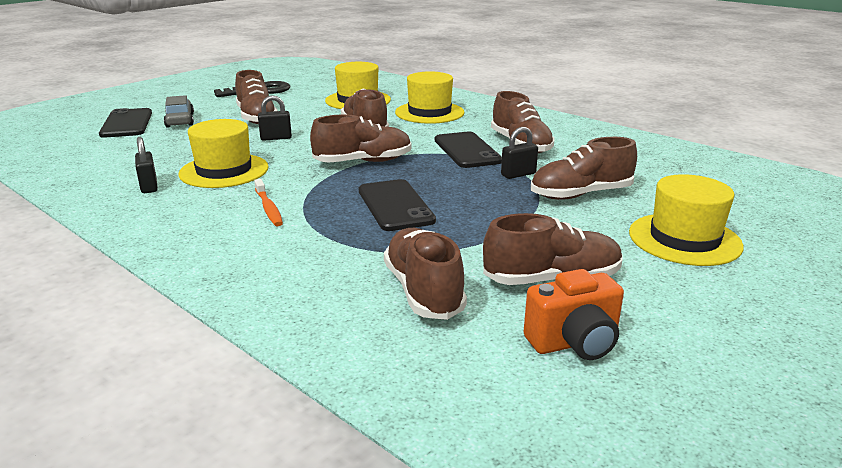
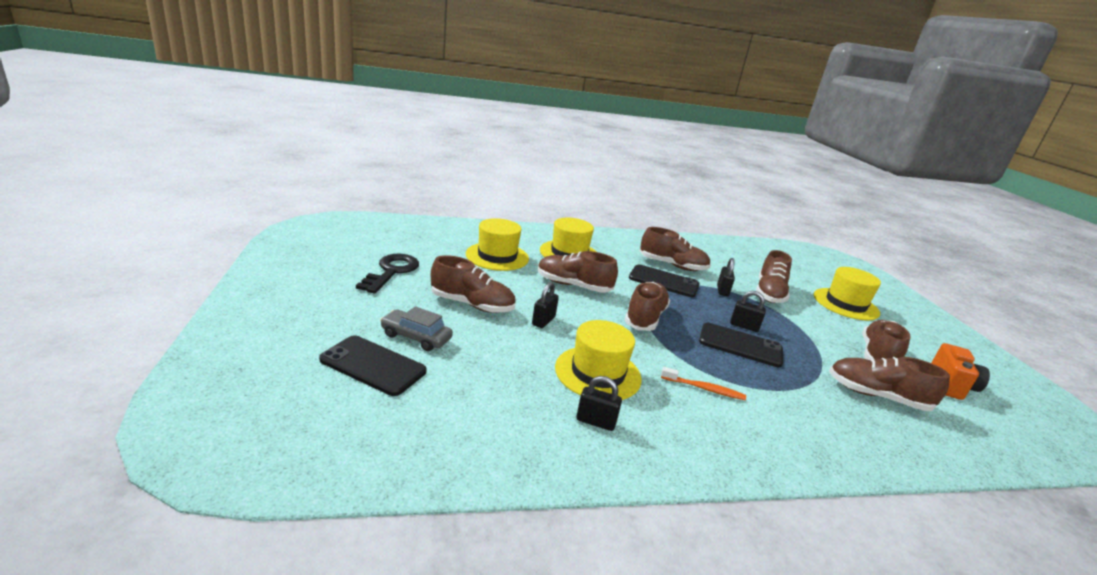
camera: 55 degrees left, 0 degrees up
(448, 199) = (744, 326): none -> black padlock

